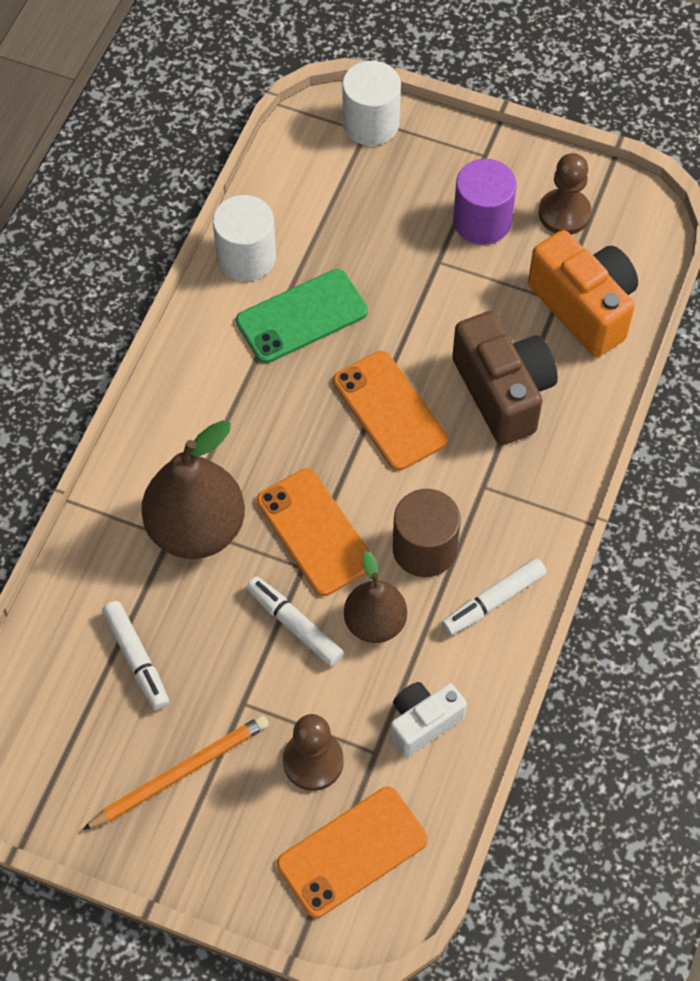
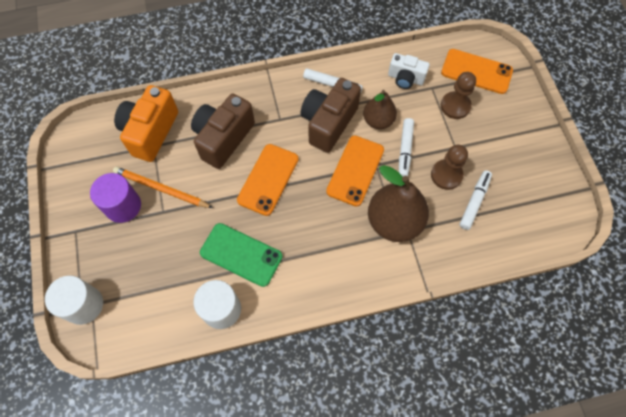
camera: 125 degrees left, 5 degrees up
(180, 773) = (504, 150): orange pencil -> orange pencil (161, 189)
(424, 548) = (328, 123): brown cylinder -> brown camera
(564, 213) = (95, 171): brown pawn -> brown pawn (446, 175)

